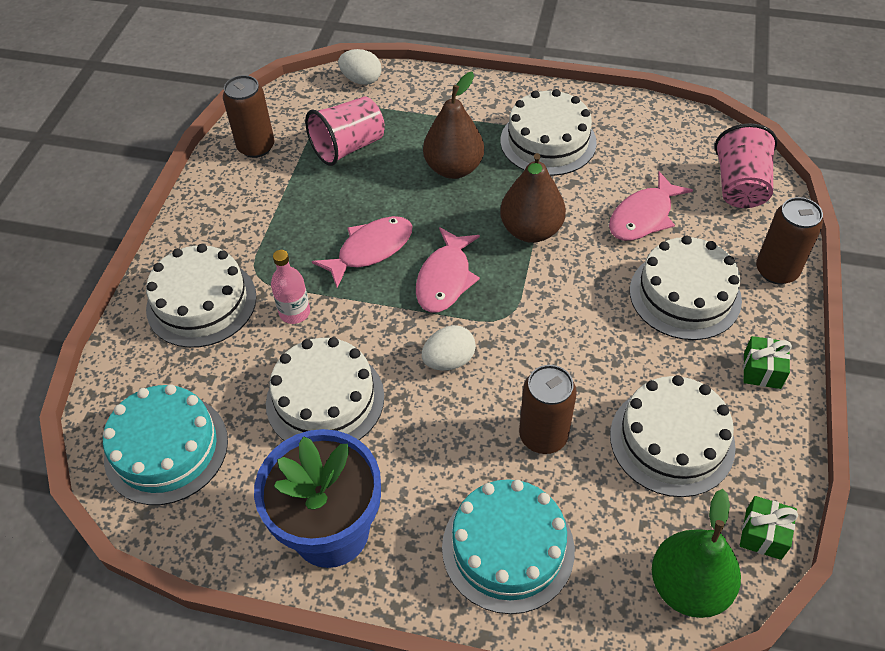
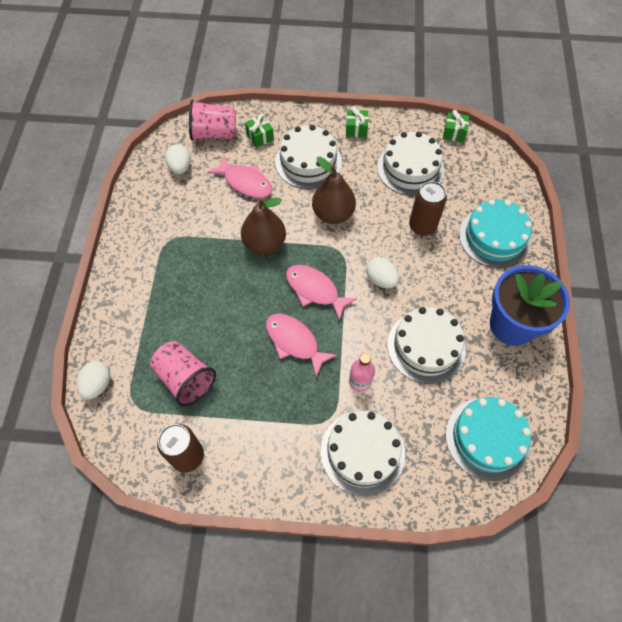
camera: 100 degrees left, 10 degrees up
(445, 279) = (315, 290): pink fish -> pink fish turned 150 degrees counterclockwise
(454, 168) = (206, 298): brown pear -> brown pear (333, 214)
(548, 141) = (174, 240): white cake -> none
(672, 149) = (180, 167): none -> white egg
(688, 586) = (490, 162): green pear -> none
(736, 239) = (260, 137): none -> green gift
(776, 271) = (283, 119): brown can -> none

